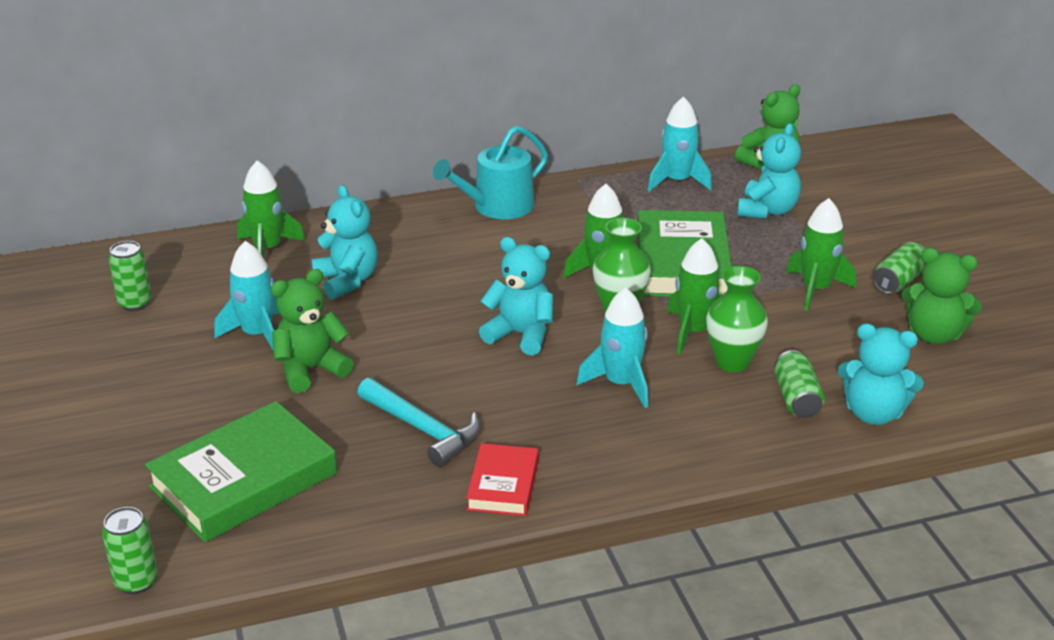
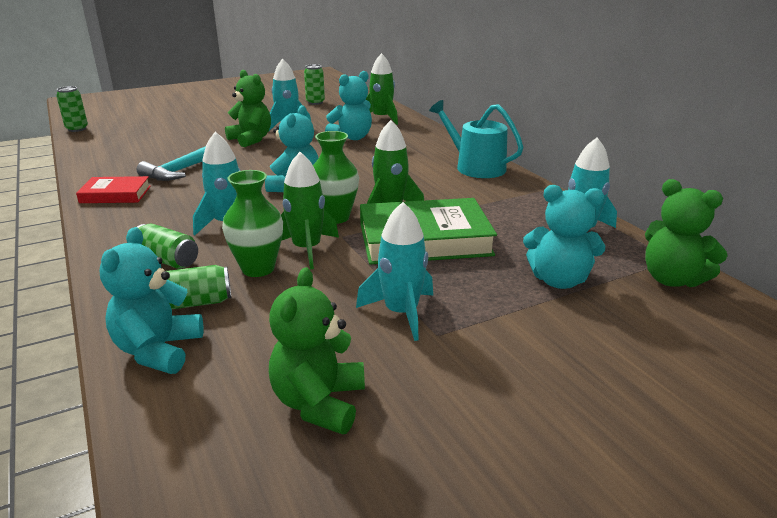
camera: 80 degrees right, 5 degrees down
(244, 480) = (148, 137): green book -> none
(816, 289) = (401, 313): green rocket -> turquoise rocket
(898, 281) = (442, 375): green can -> green can (167, 260)

